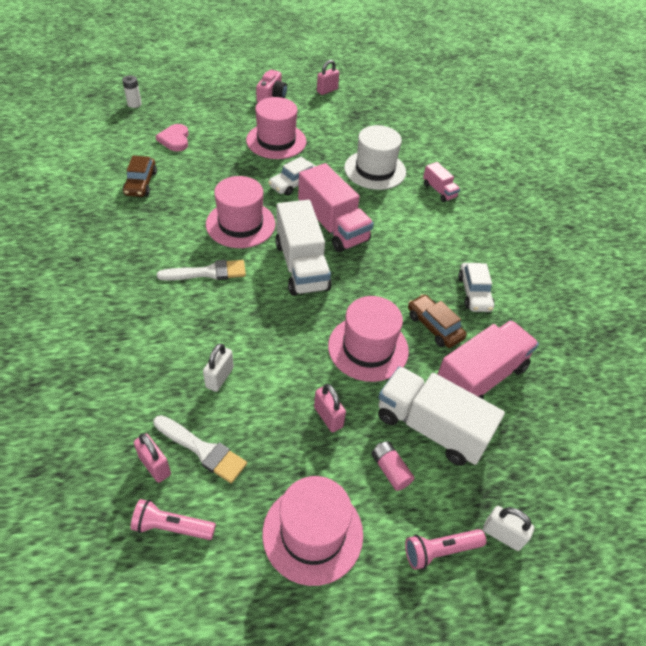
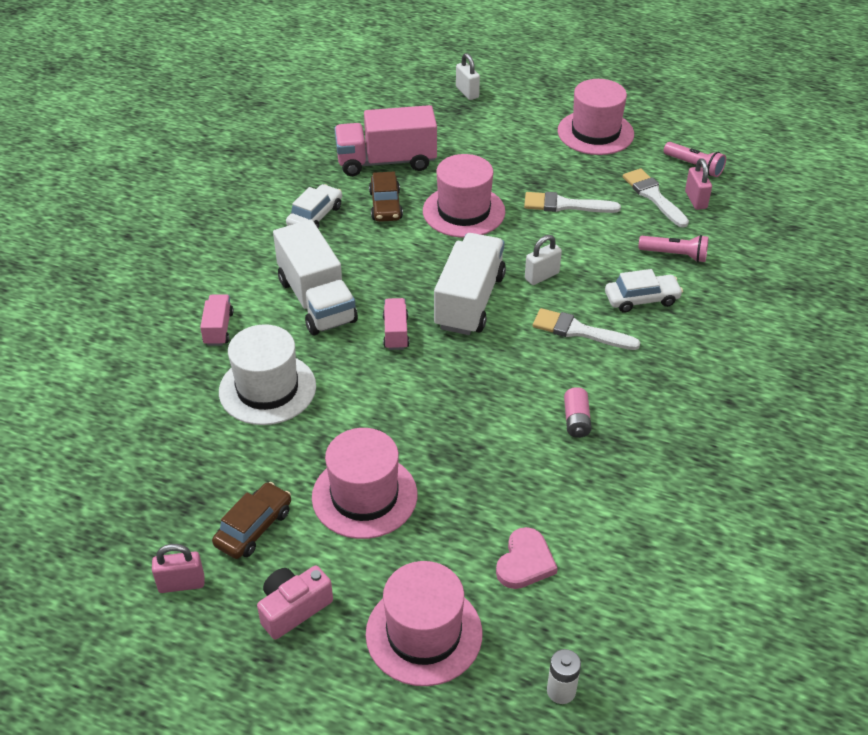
camera: 145 degrees left, 5 degrees down
(141, 183) = (613, 489): brown car -> brown car (254, 528)
(219, 377) = (615, 236): white padlock -> white padlock (542, 276)
(240, 224) = (507, 375): pink hat -> pink hat (424, 633)
(285, 396) = (565, 205): none -> white brush
(294, 183) = (396, 409): white car -> white car (641, 299)
(328, 417) = (538, 181): pink padlock -> none
(333, 226) = (396, 333): pink truck -> pink truck, size x0.50
(390, 470) = (514, 140): pink battery -> pink battery (576, 420)
(431, 427) = (461, 150): white truck -> white truck (316, 301)
(440, 550) = (515, 100): pink flashlight -> pink flashlight (675, 255)

